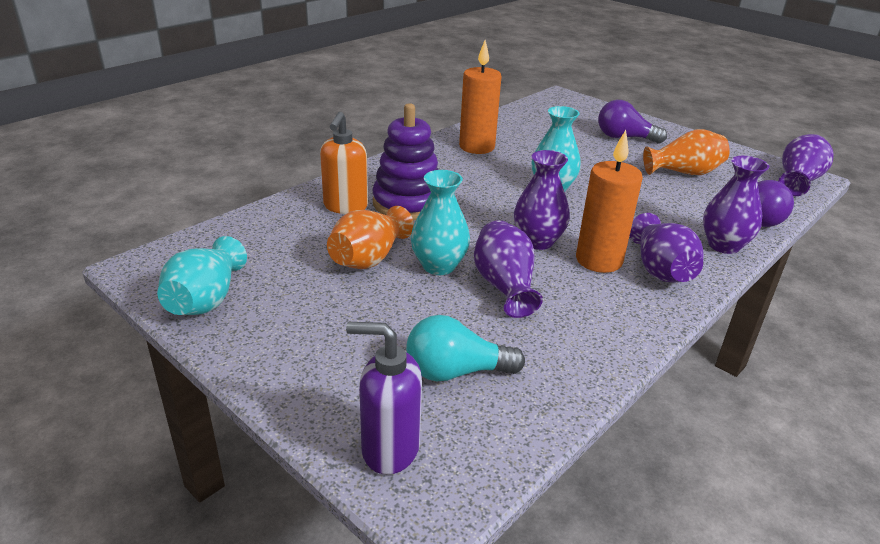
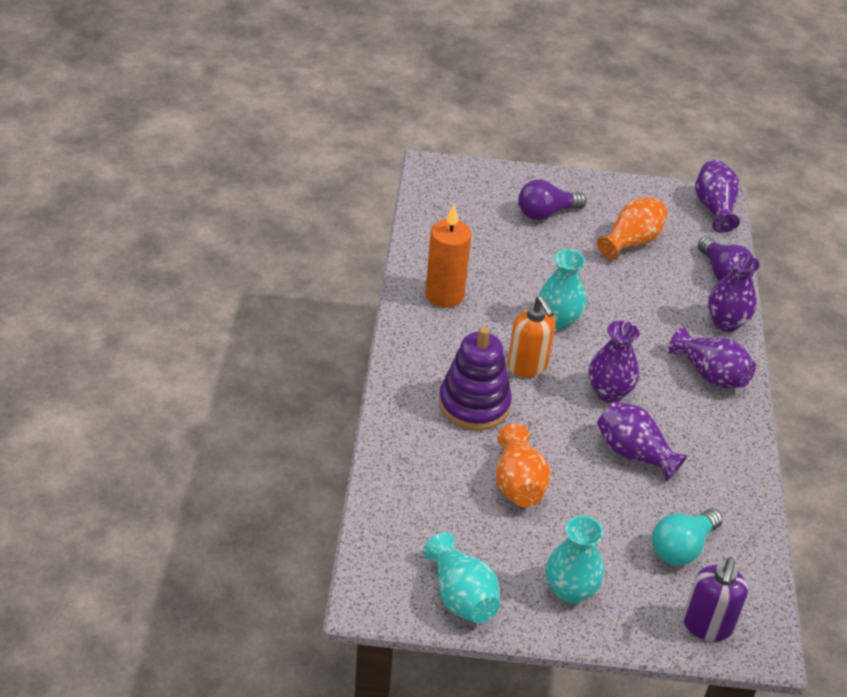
camera: 40 degrees left, 10 degrees up
(345, 207) = (432, 438): orange soap dispenser -> orange soap dispenser (527, 366)
(389, 449) = (707, 625): purple soap dispenser -> purple soap dispenser turned 45 degrees counterclockwise
(439, 266) = (572, 461): turquoise vase -> turquoise vase (570, 590)
(599, 260) = (666, 388): orange candle -> none

